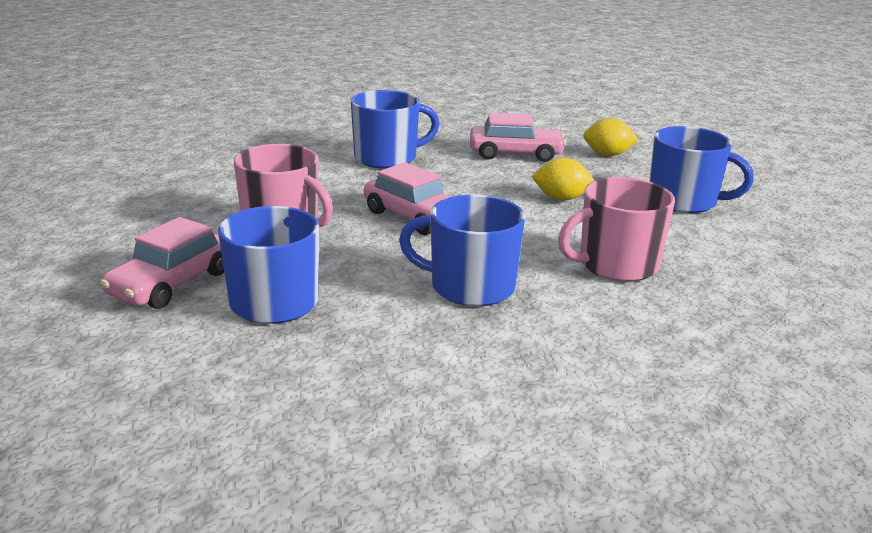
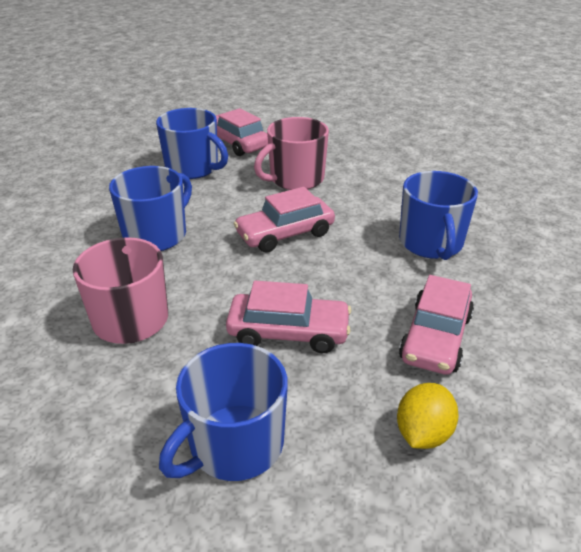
camera: 110 degrees right, 10 degrees up
(561, 198) = (288, 332): yellow lemon -> pink car

